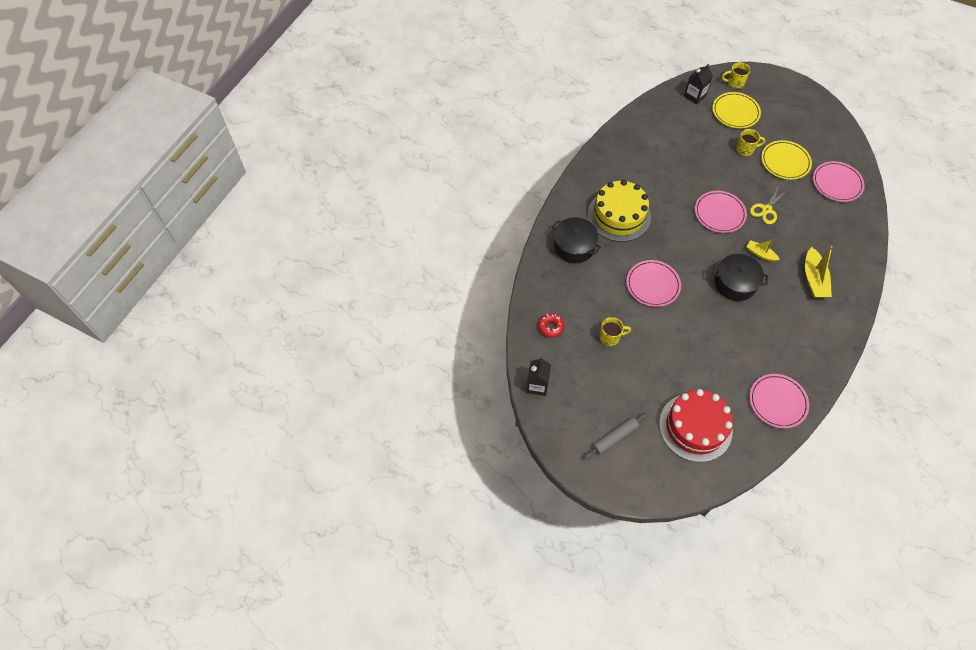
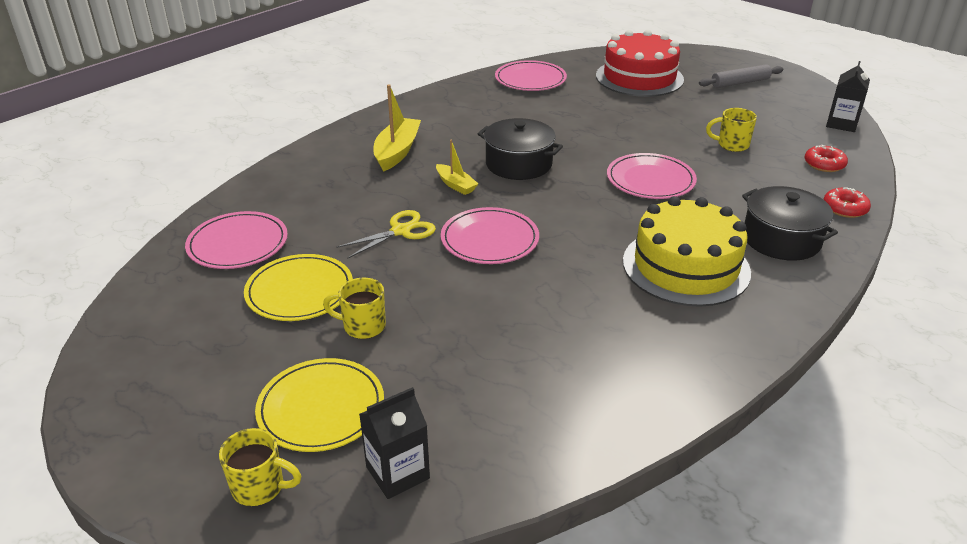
camera: 165 degrees left, 25 degrees down
(540, 282) = (845, 208): none -> red donut

